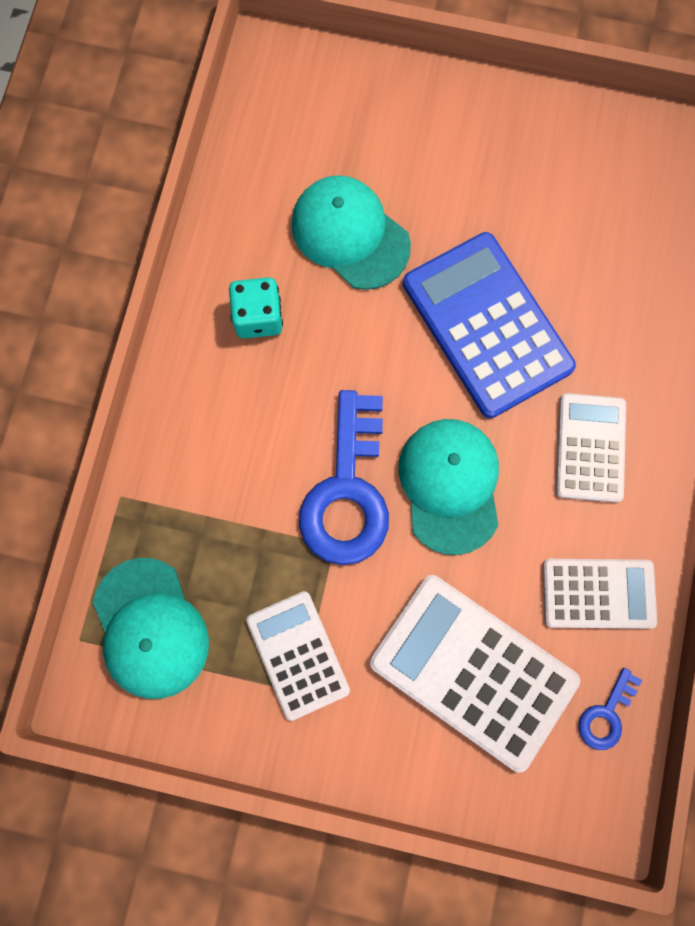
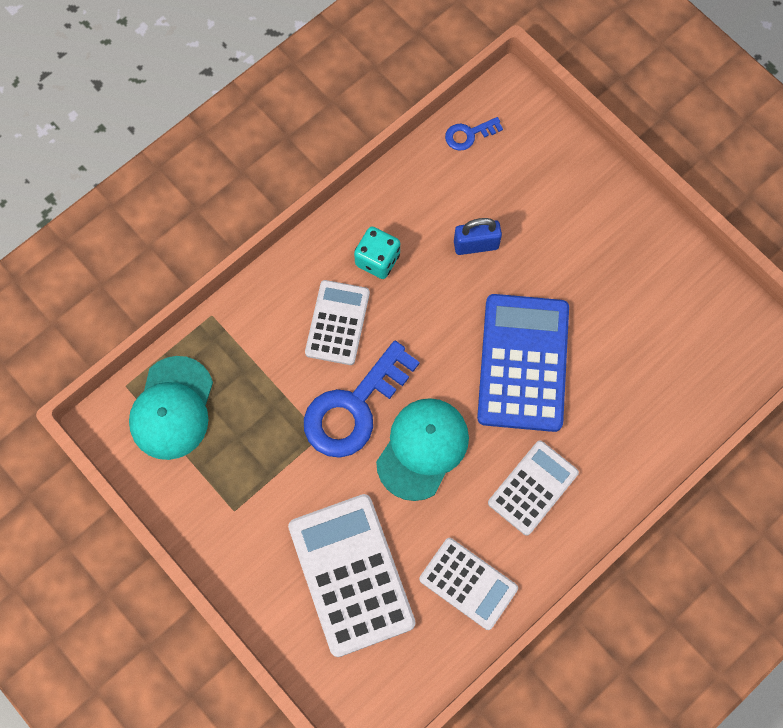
camera: 35 degrees right, 5 degrees down
(298, 655) = (249, 487): white calculator -> white calculator (337, 323)
(350, 234) = (476, 245): turquoise cap -> blue padlock
(606, 714) = (416, 662): blue key -> blue key (469, 134)

